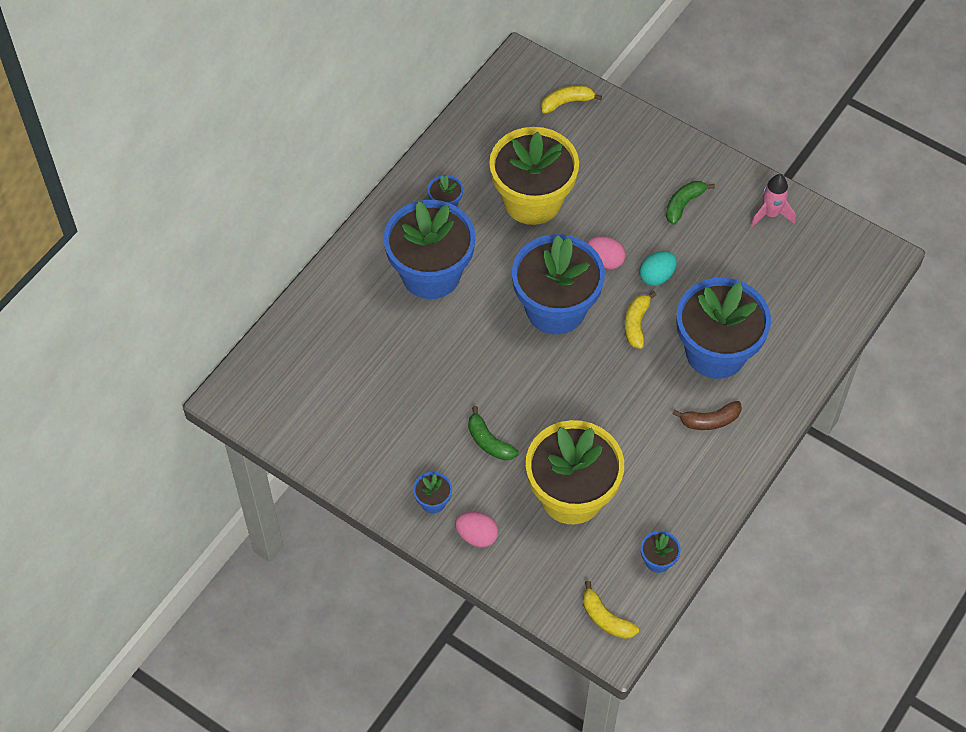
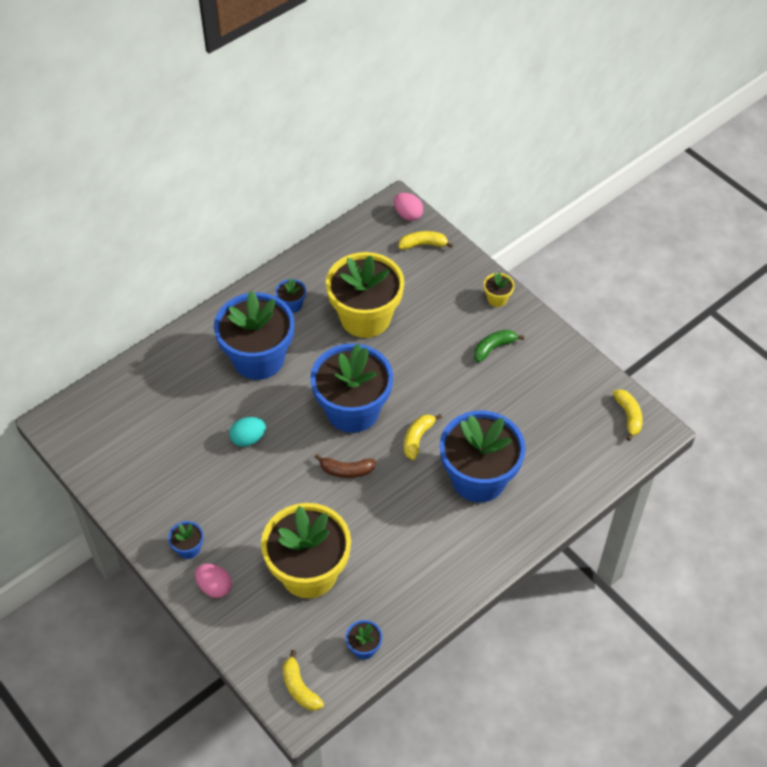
camera: 15 degrees right, 5 degrees down
(489, 442) = (255, 509): green banana -> none
(605, 260) = (409, 380): pink egg -> pink egg (408, 214)
(656, 276) = (449, 403): turquoise egg -> turquoise egg (248, 439)
(669, 148) = (497, 299): none -> yellow flower pot
(710, 420) = (453, 536): brown banana -> brown banana (346, 470)
(770, 214) = (567, 372): pink rocket -> none
(850, 248) = (628, 416): none -> yellow banana

